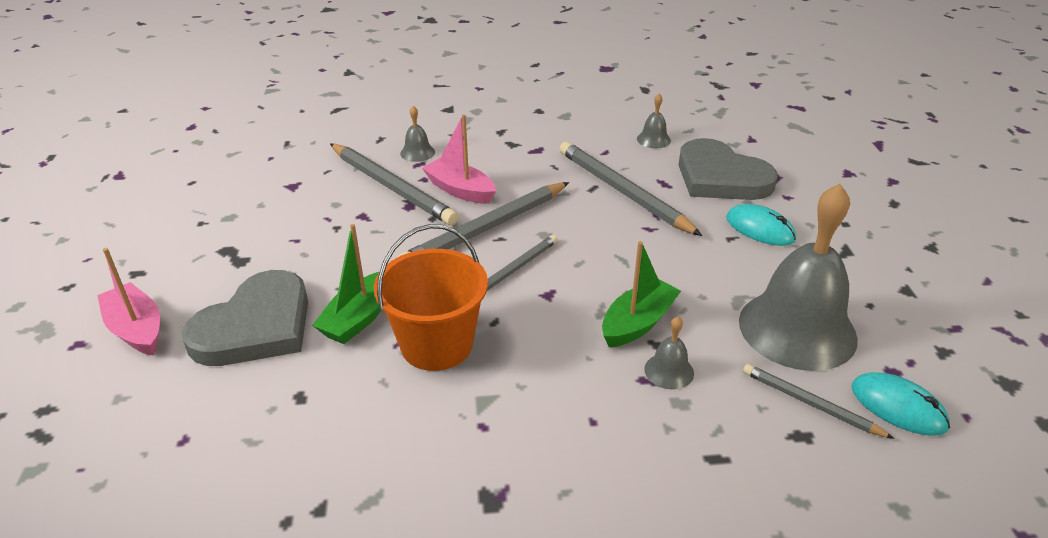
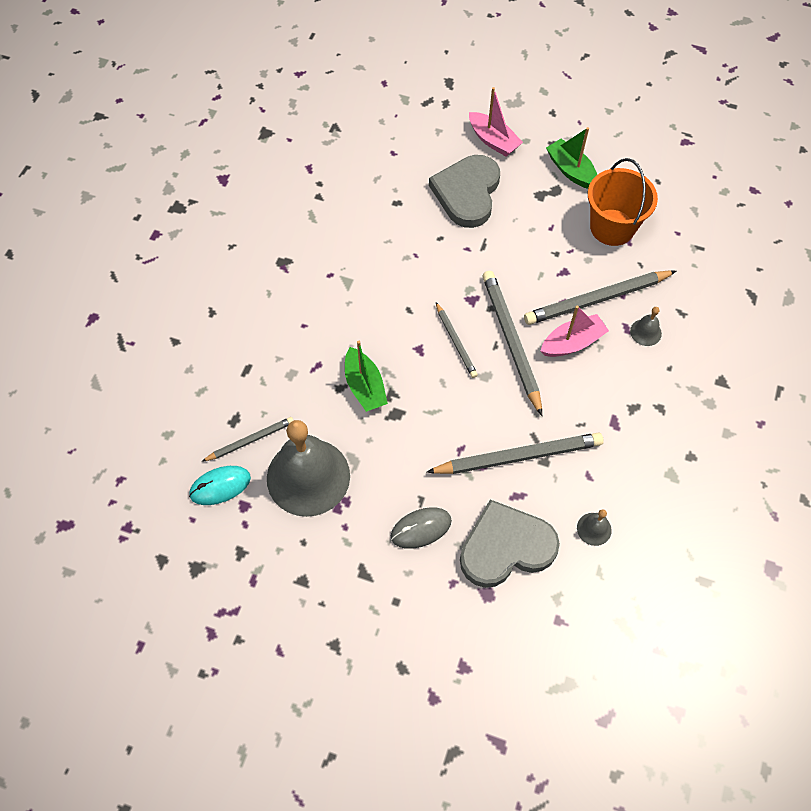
camera: 115 degrees right, 25 degrees up
(136, 329) = (493, 141): pink boat -> pink boat turned 60 degrees clockwise
(256, 326) = (467, 193): grey heart -> grey heart turned 45 degrees clockwise
(359, 318) = (449, 242): green boat -> green boat (571, 170)
(436, 345) = (404, 274): orange bucket -> orange bucket (612, 227)
(669, 371) = (316, 381): grey bell -> none
(760, 229) = (421, 528): turquoise mouse -> grey mouse

